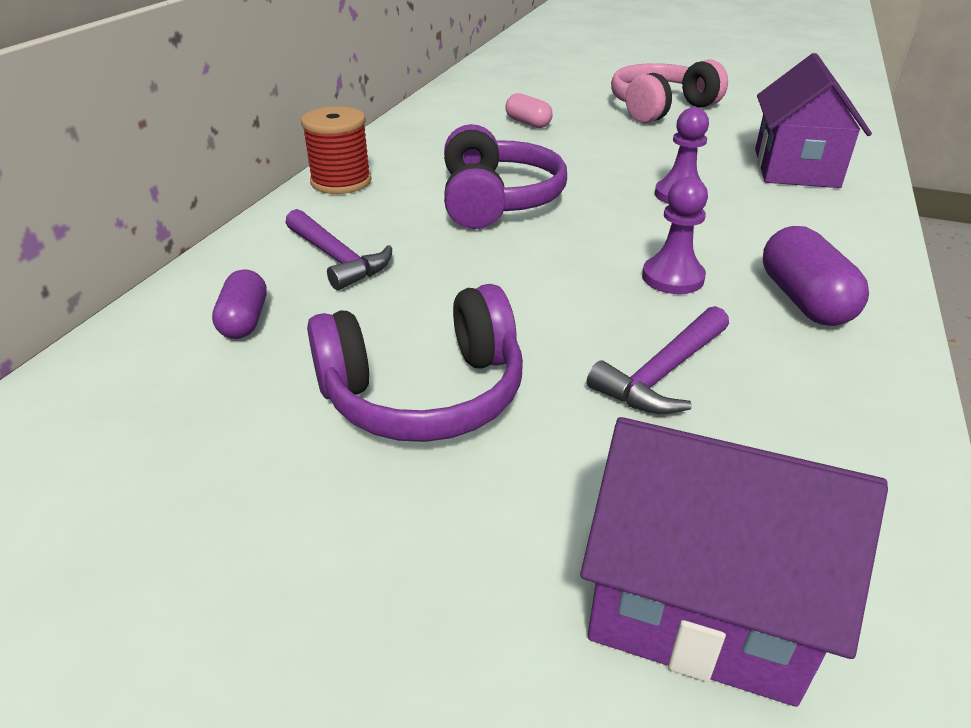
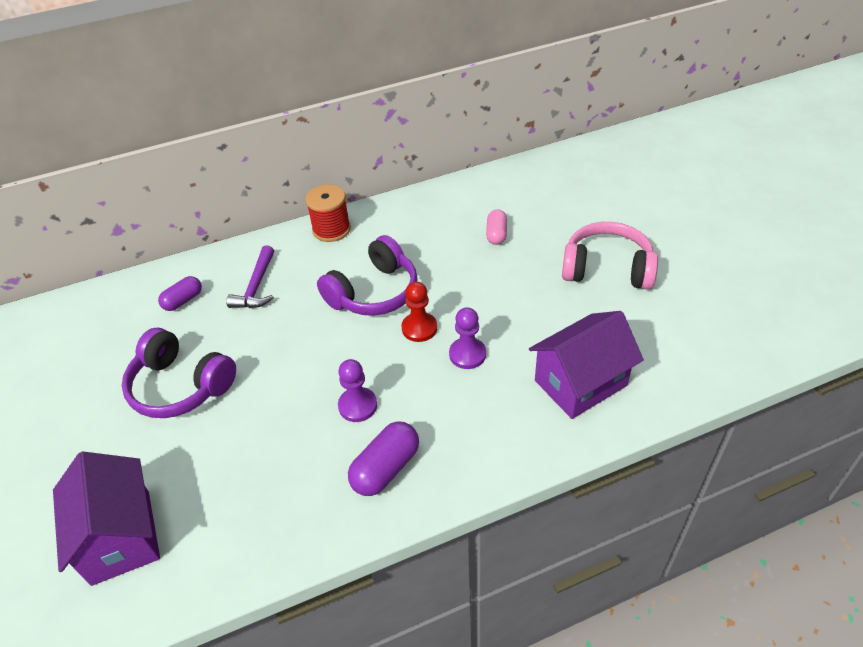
camera: 50 degrees right, 10 degrees up
(599, 201) = (419, 328): none -> red pawn
(663, 373) = (261, 450): purple hammer -> none

